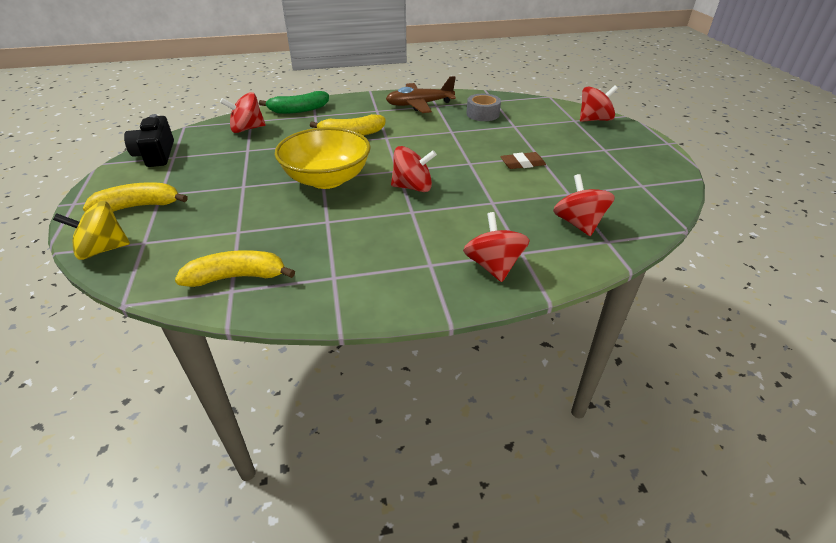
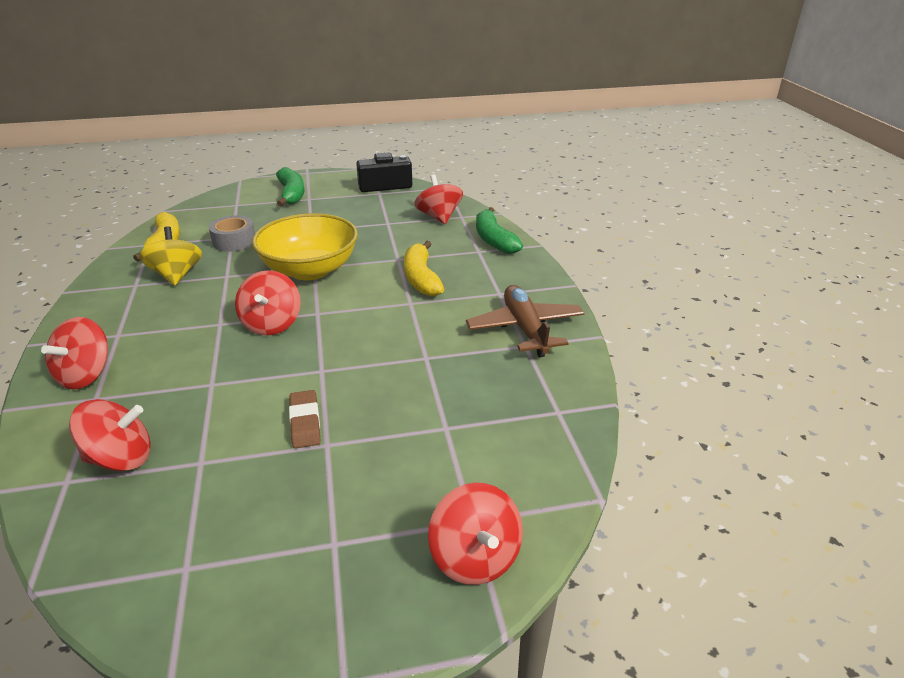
camera: 90 degrees right, 5 degrees down
(103, 250) = (234, 193): yellow spinning top -> yellow spinning top (176, 275)
(139, 206) = (291, 194): yellow banana -> green banana
(482, 114) = (493, 393): grey tape -> grey tape (234, 241)
(493, 266) = (86, 375): red spinning top -> red spinning top turned 120 degrees clockwise

